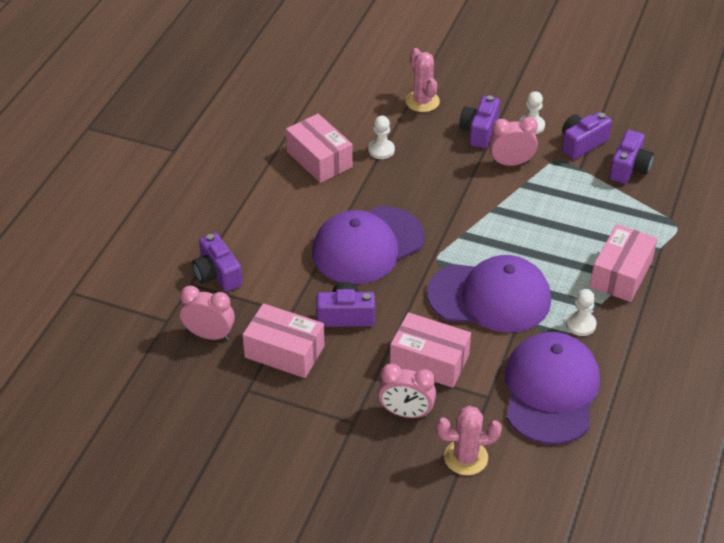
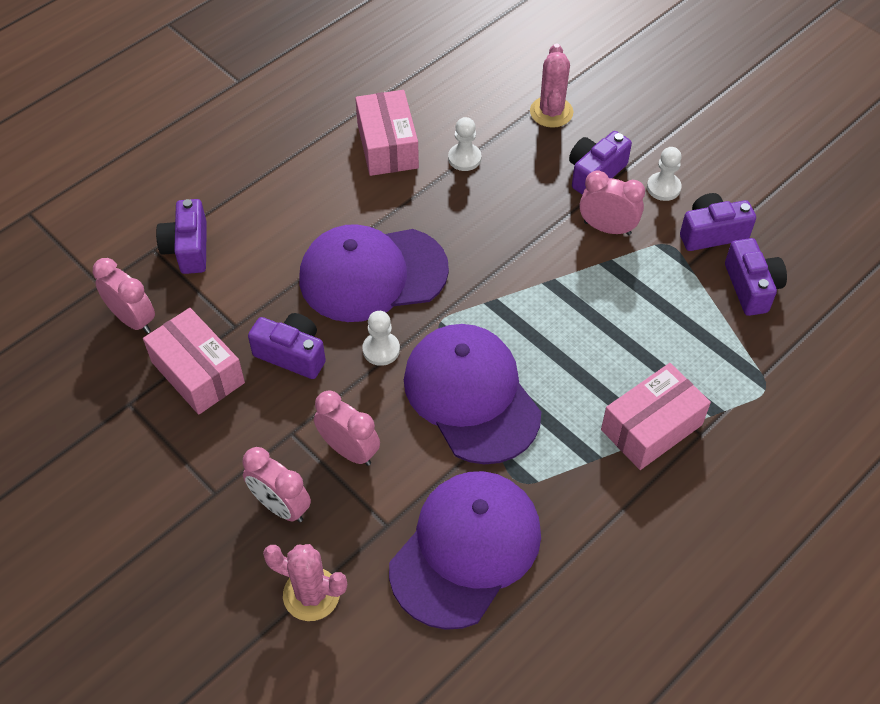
camera: 25 degrees right, 10 degrees up
(429, 361) = (349, 450): pink box -> pink clock
(490, 297) = (471, 395): purple cap -> purple cap turned 150 degrees counterclockwise
(580, 324) = (558, 475): white pawn -> white pawn (381, 350)
(629, 168) = (751, 287): purple camera -> purple camera turned 60 degrees counterclockwise

